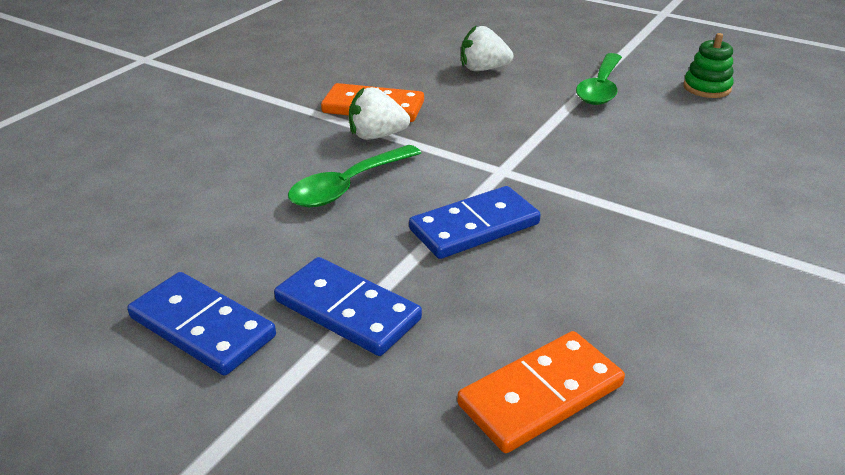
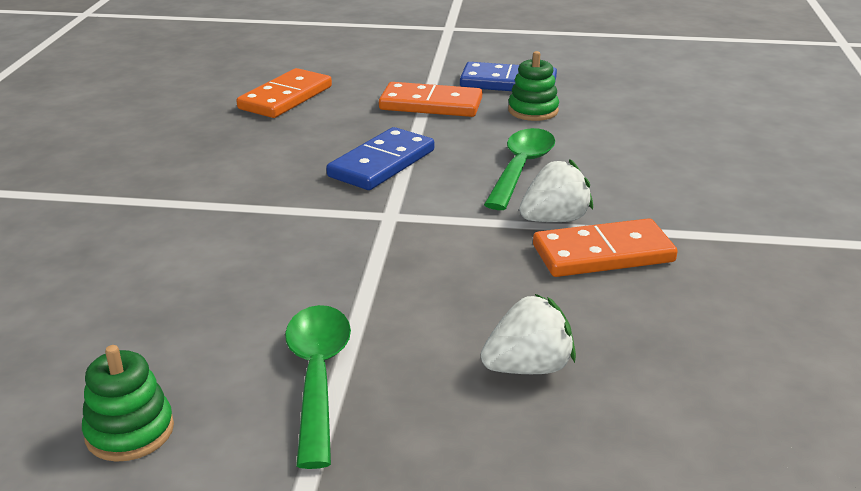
camera: 155 degrees right, 5 degrees down
(242, 260) = (533, 111): none -> green stacking toy
(347, 310) = (431, 105): blue domino -> orange domino

